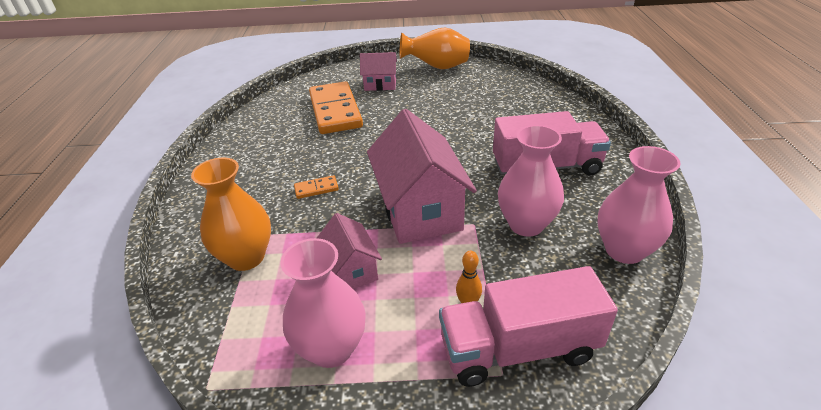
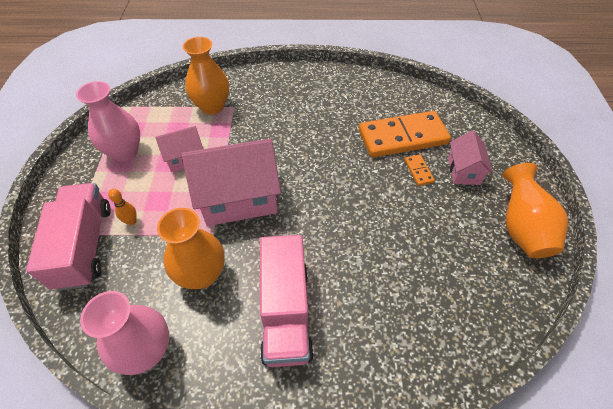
camera: 90 degrees right, 15 degrees up
(316, 189) = (279, 133): orange domino -> orange domino (418, 171)
(526, 224) = (202, 274): pink vase -> orange vase

